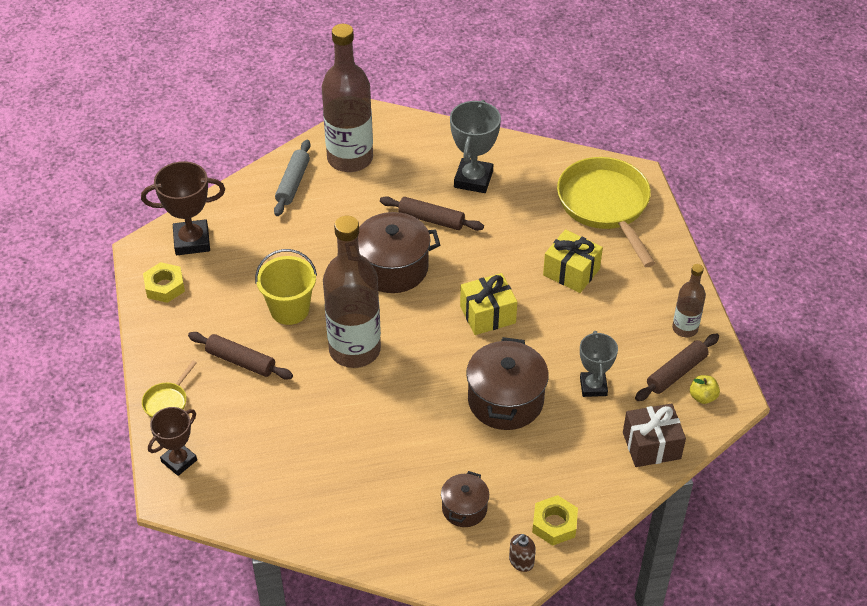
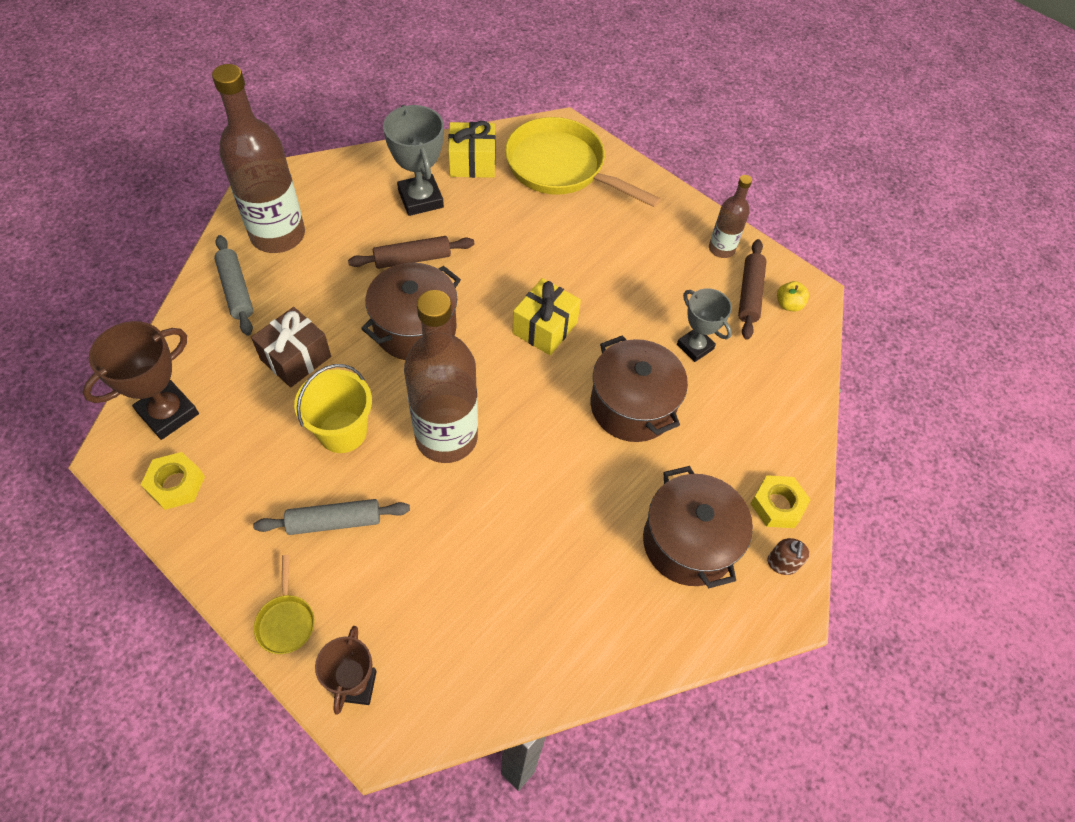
camera: 40 degrees left, 10 degrees up
(241, 361) = (334, 521): brown rolling pin -> grey rolling pin
(464, 508) = (688, 542): brown pot -> brown pot, size x1.78
(571, 272) = (584, 246): yellow gift -> yellow gift (472, 163)
(651, 445) = (788, 375): brown gift -> brown gift (296, 358)

